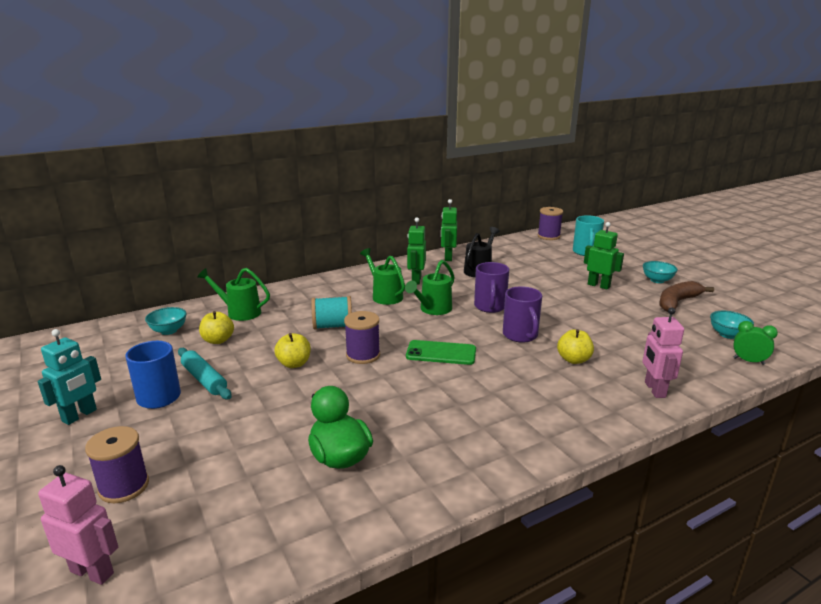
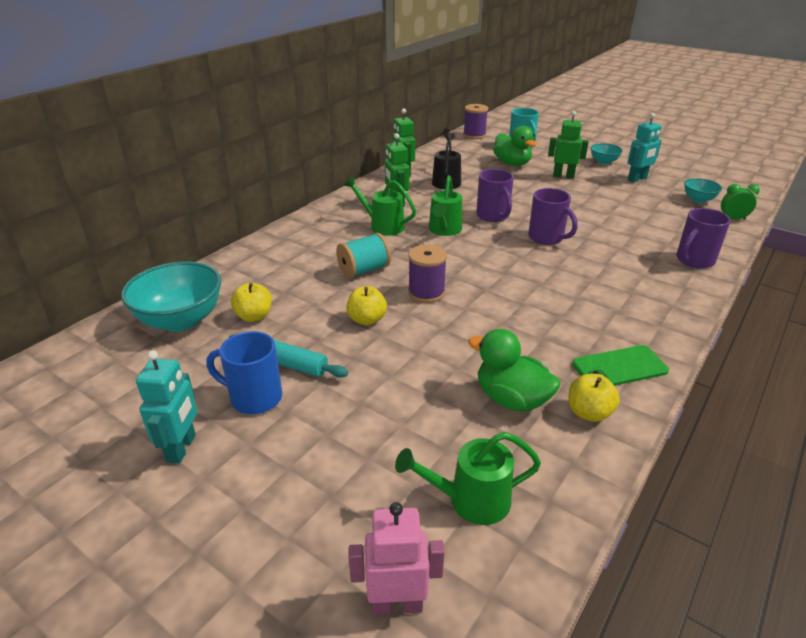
camera: 25 degrees left, 10 degrees up
(124, 486) = (328, 505): purple spool -> none
(169, 331) = (181, 320): turquoise bowl -> turquoise bowl, size x1.92
(239, 312) = (243, 279): green watering can -> green watering can (470, 500)
(441, 353) = (496, 272): green phone -> green phone (619, 367)
(558, 266) = (512, 164): none -> green duck
(573, 360) = (611, 250): yellow apple -> yellow apple (589, 413)
(654, 390) = (694, 260): pink robot -> purple mug
(677, 302) = (637, 179): brown banana -> turquoise robot

